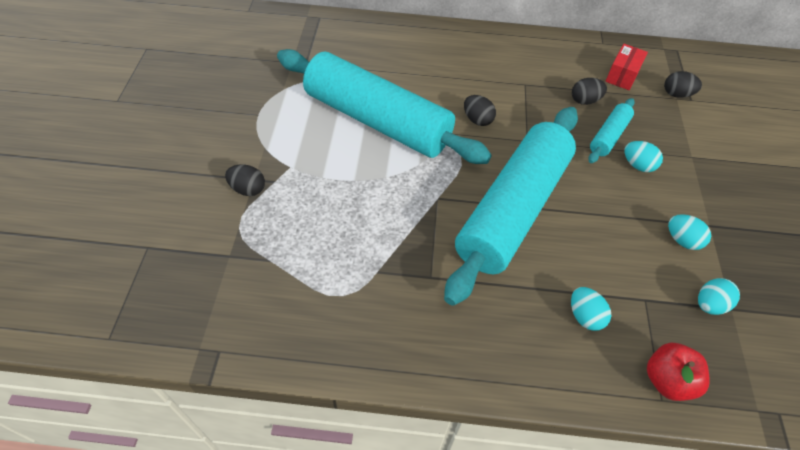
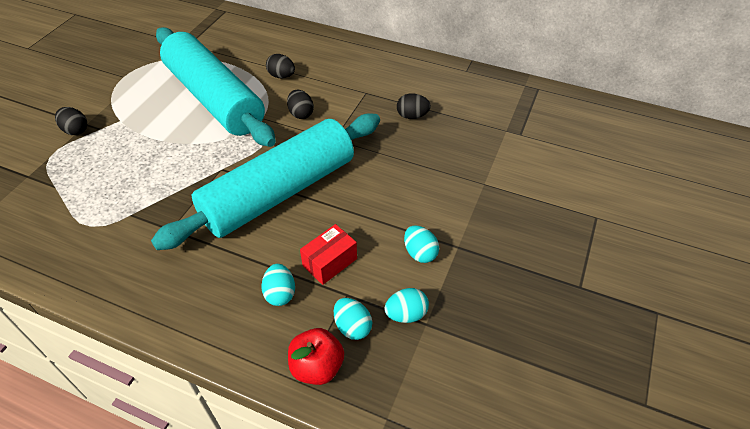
camera: 20 degrees right, 5 degrees down
(609, 136) = (413, 150): turquoise rolling pin -> none
(622, 75) = (465, 101): red box -> red box (330, 262)
(637, 165) = (423, 180): turquoise egg -> turquoise egg (352, 327)
(676, 94) = (508, 127): black egg -> black egg (281, 76)

